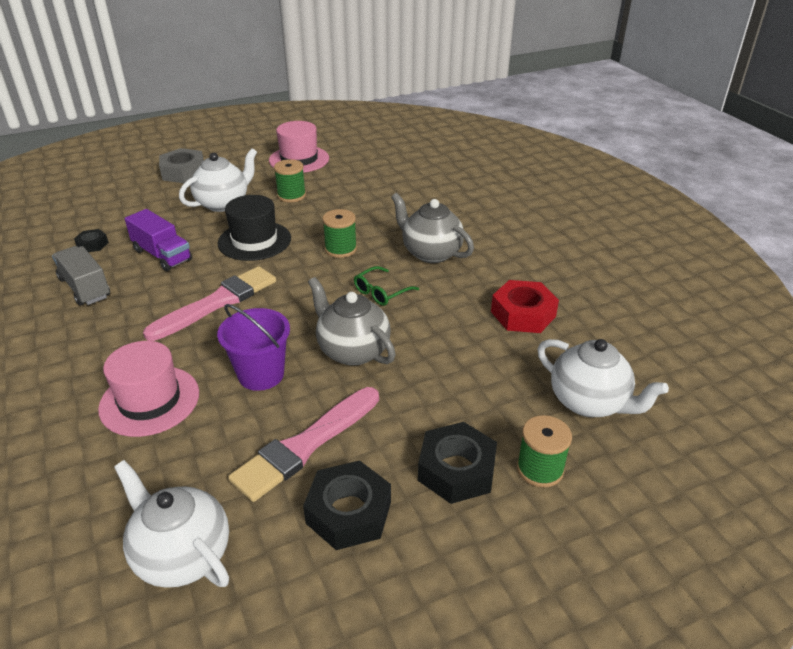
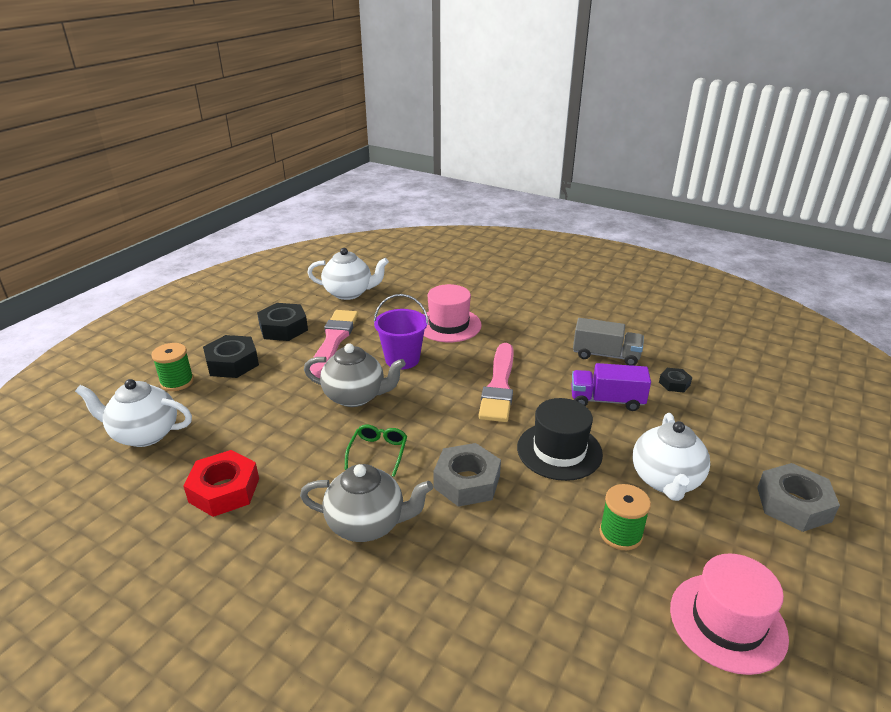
camera: 145 degrees right, 5 degrees down
(340, 249) = (467, 481): green spool -> grey nut

